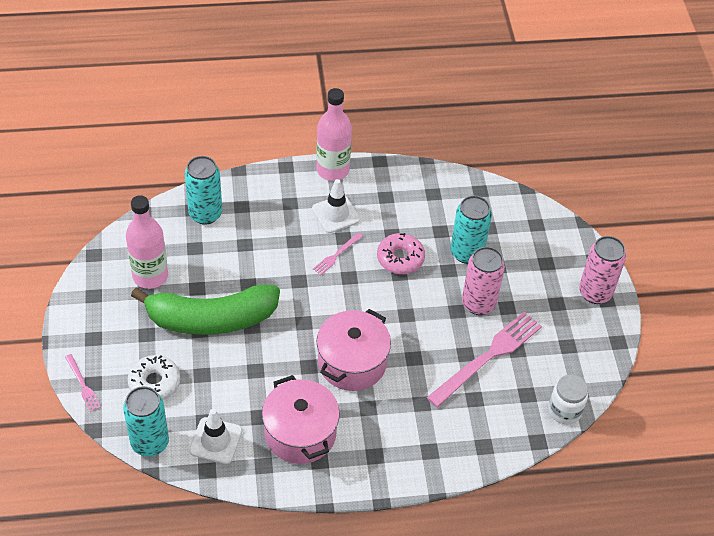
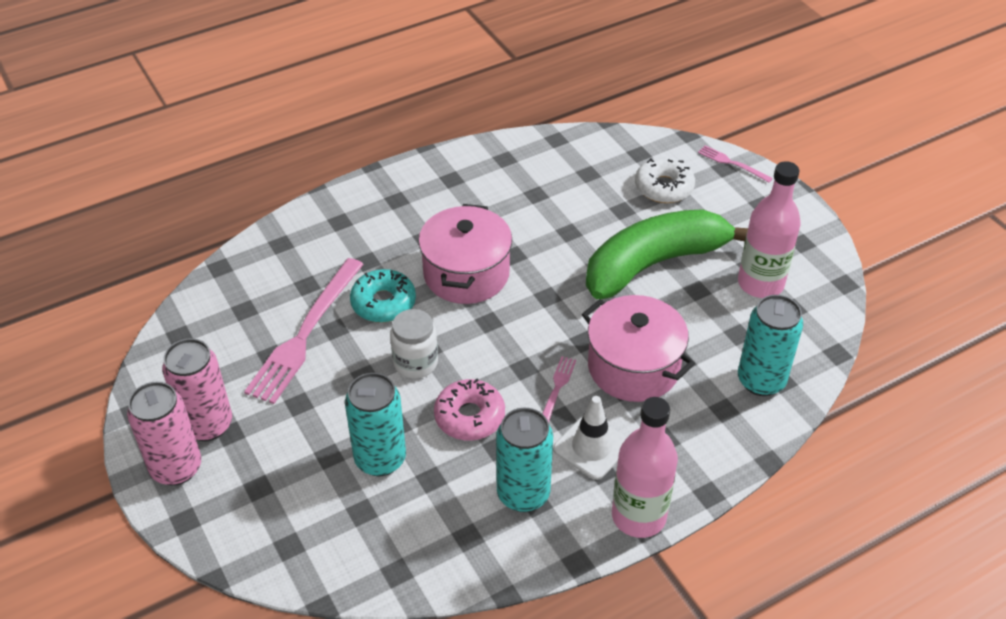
camera: 160 degrees right, 5 degrees down
(150, 442) = (626, 141): turquoise can -> turquoise can (523, 494)
(215, 440) = (565, 162): white traffic cone -> none
(300, 433) = (484, 193): pink pot -> pink pot (633, 367)
(423, 361) = (383, 303): none -> turquoise donut
(478, 303) = (339, 394): pink can -> pink can (208, 425)
(564, 411) = (193, 307): white jar -> white jar (415, 363)

